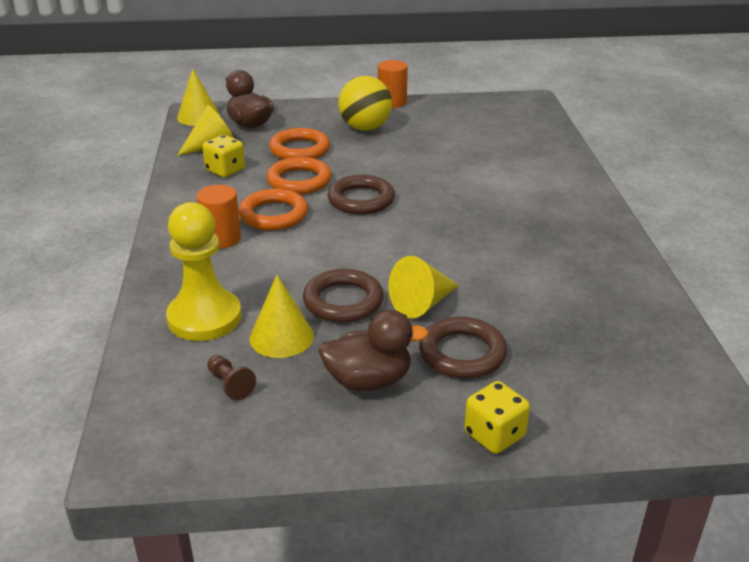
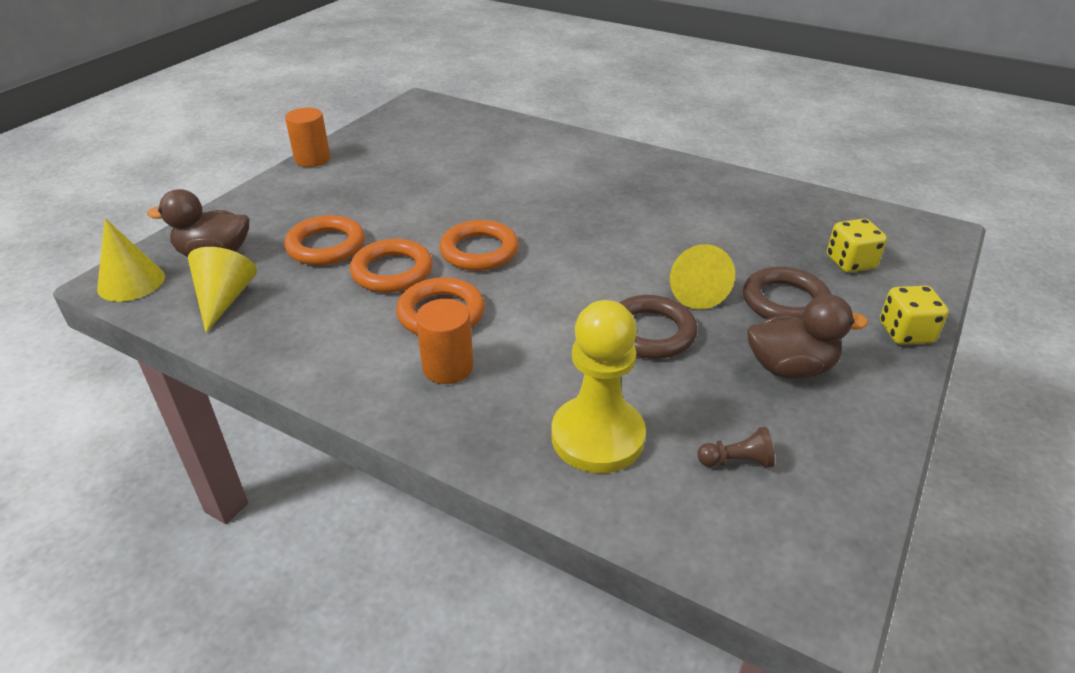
camera: 55 degrees left, 5 degrees up
(225, 170) = (297, 310): yellow dice -> yellow dice (850, 262)
(281, 337) = (679, 394): yellow cone -> none
(361, 200) = (479, 251): brown ring -> orange ring
(365, 128) = (340, 193): yellow ball -> none
(368, 380) = (790, 368): brown duck -> brown duck turned 60 degrees clockwise

